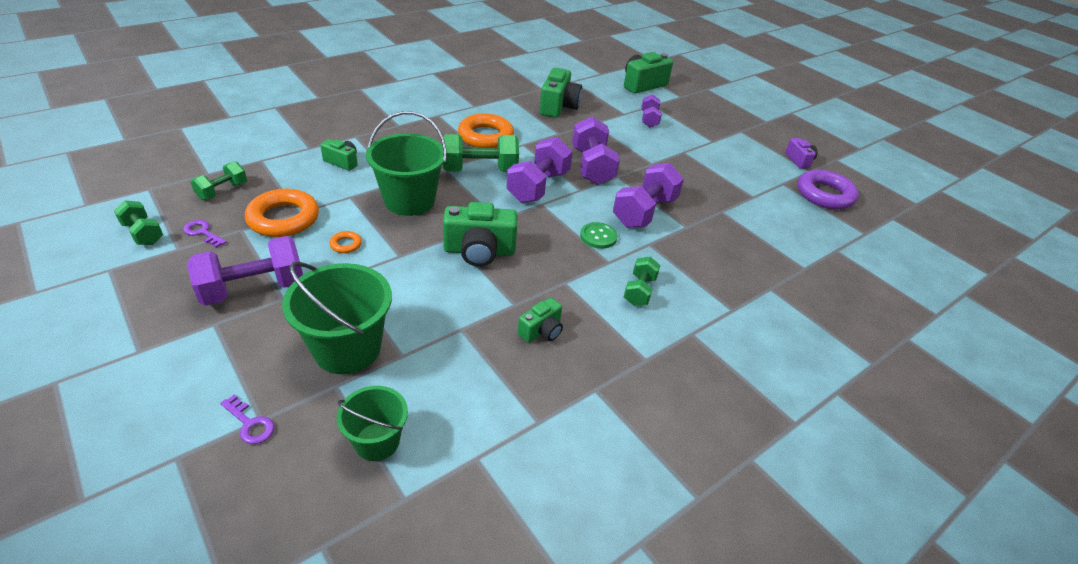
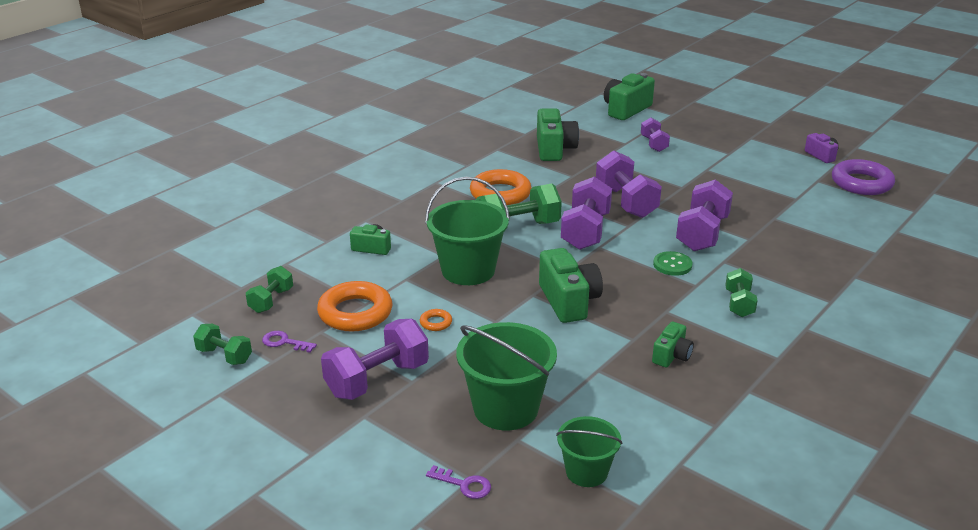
camera: 10 degrees left, 10 degrees down
(479, 251) = (568, 301): green camera -> green camera turned 90 degrees counterclockwise

